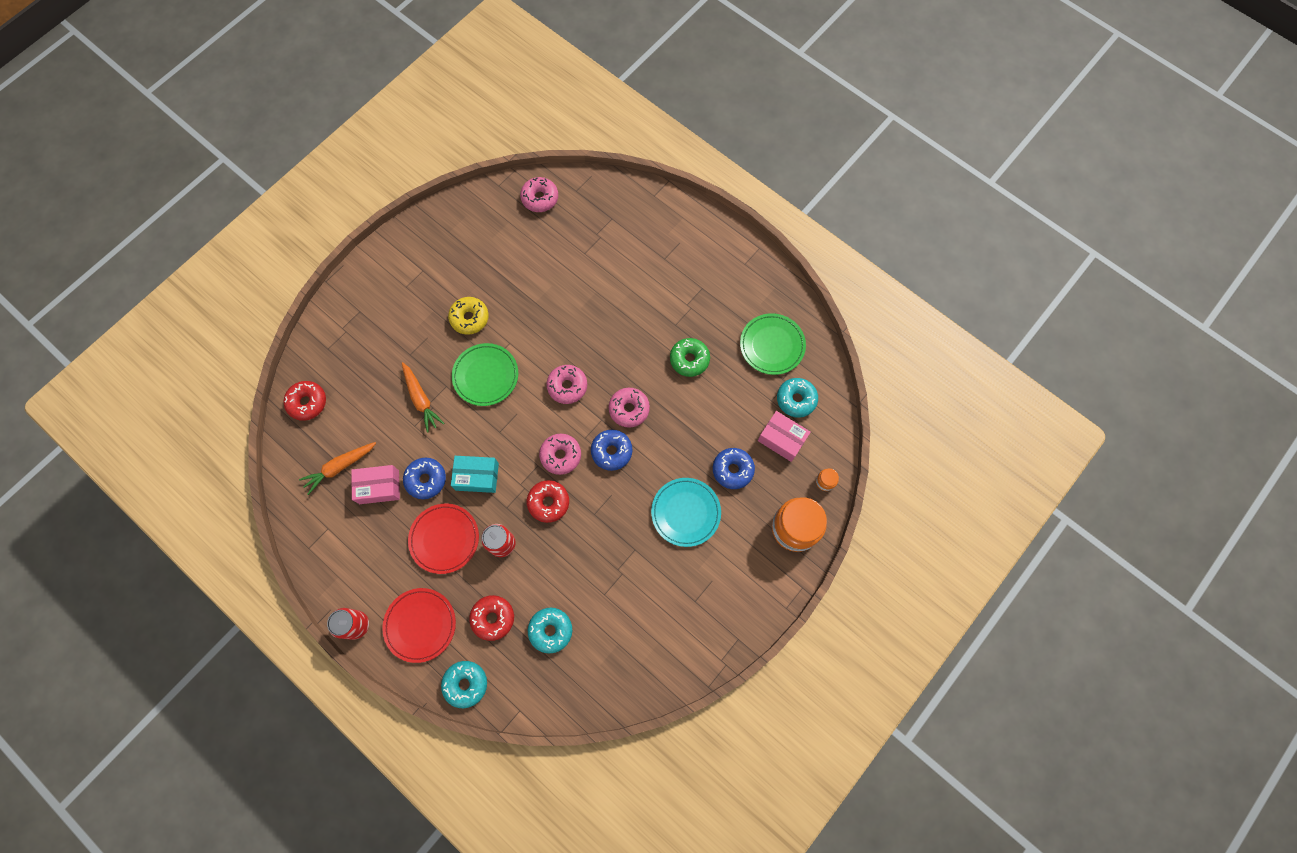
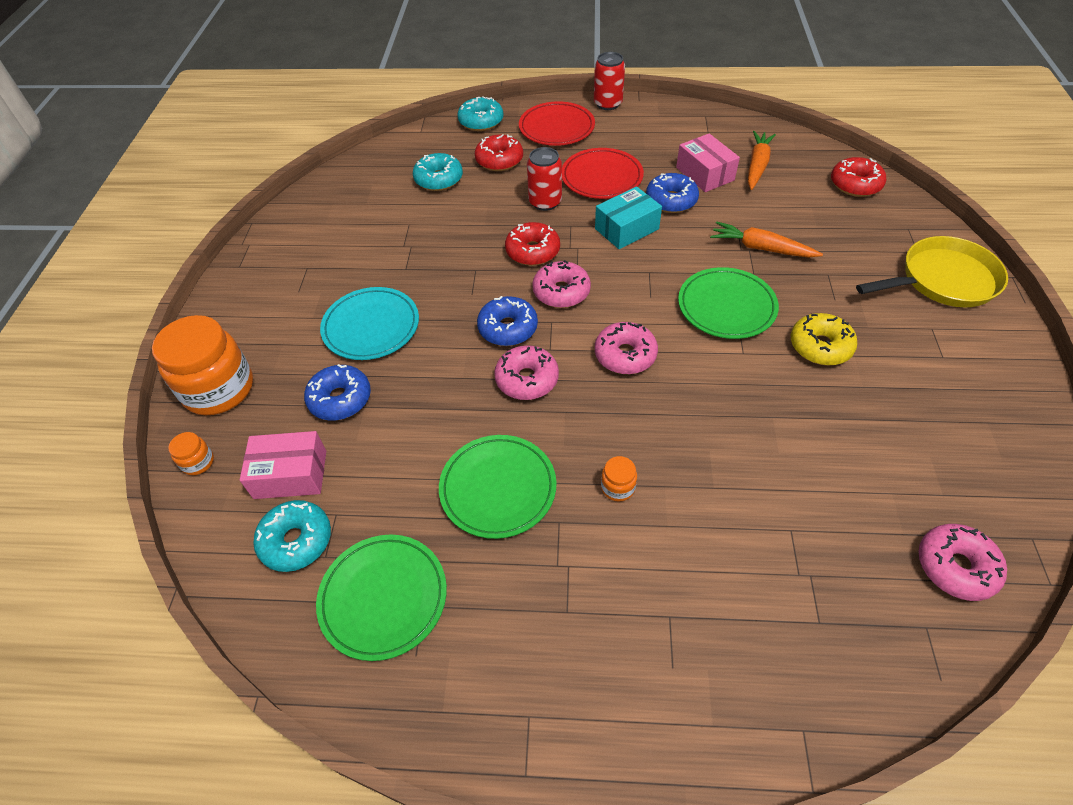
camera: 145 degrees right, 20 degrees down
(361, 306) = (942, 280): none -> yellow pan
(379, 487) = (705, 174): pink box -> pink box turned 75 degrees counterclockwise
(636, 321) = (618, 487): none -> orange jar
(689, 359) = (498, 488): green donut -> green plate

